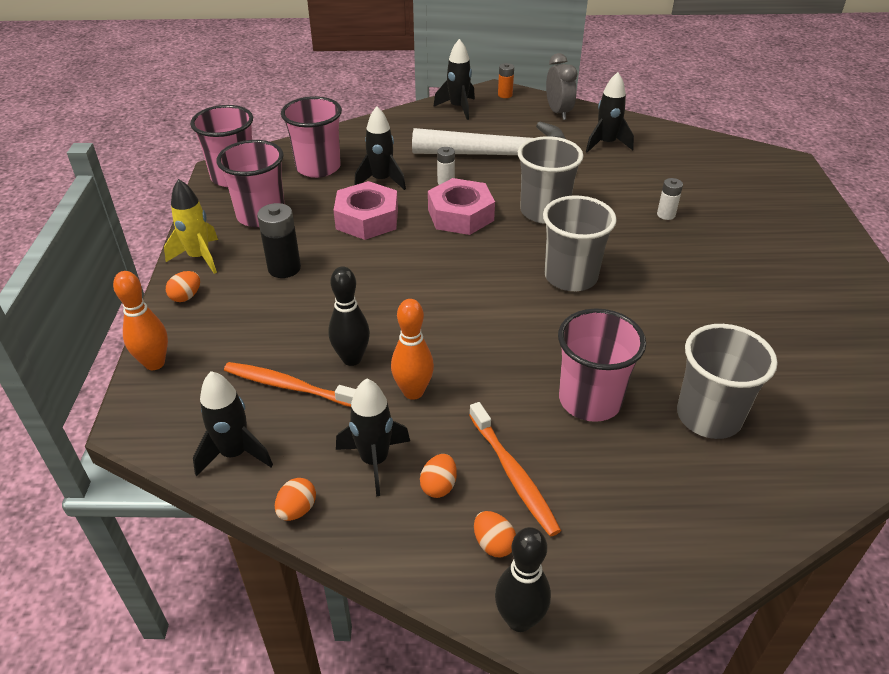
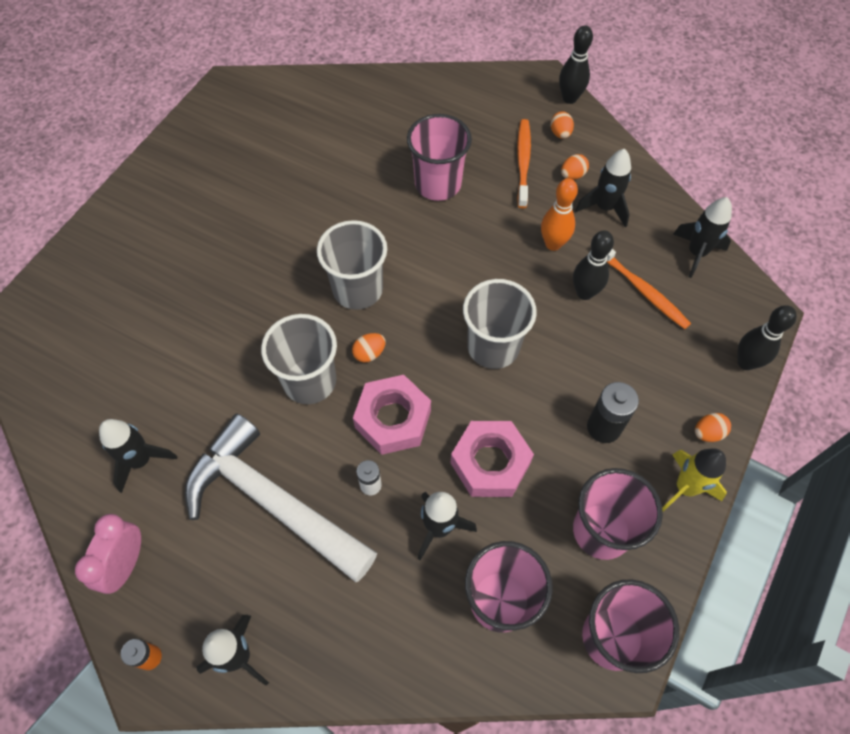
camera: 150 degrees left, 20 degrees up
(154, 363) = (746, 362): orange bowling pin -> black bowling pin
(297, 510) = (665, 199): orange egg -> orange egg (369, 353)
(558, 112) = (126, 564): grey clock -> pink clock
(666, 215) = (205, 318): white battery -> none
(708, 416) = (374, 141): grey cup -> grey cup (493, 347)

